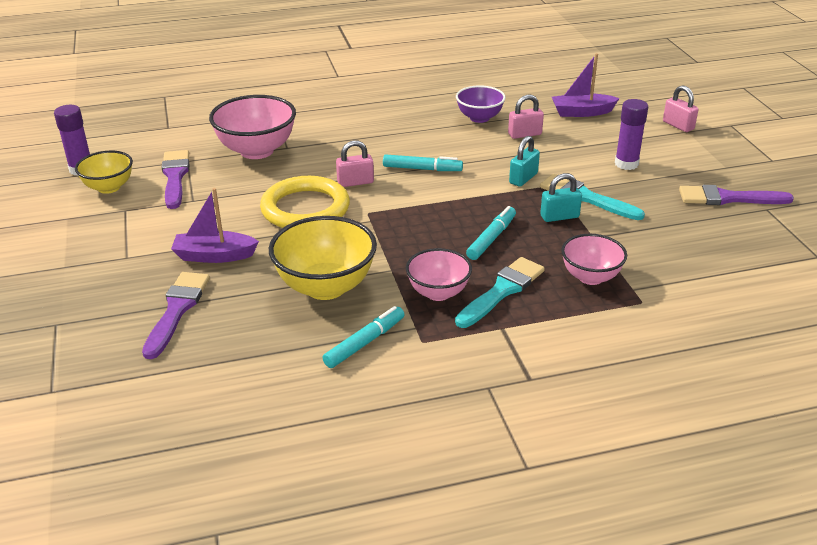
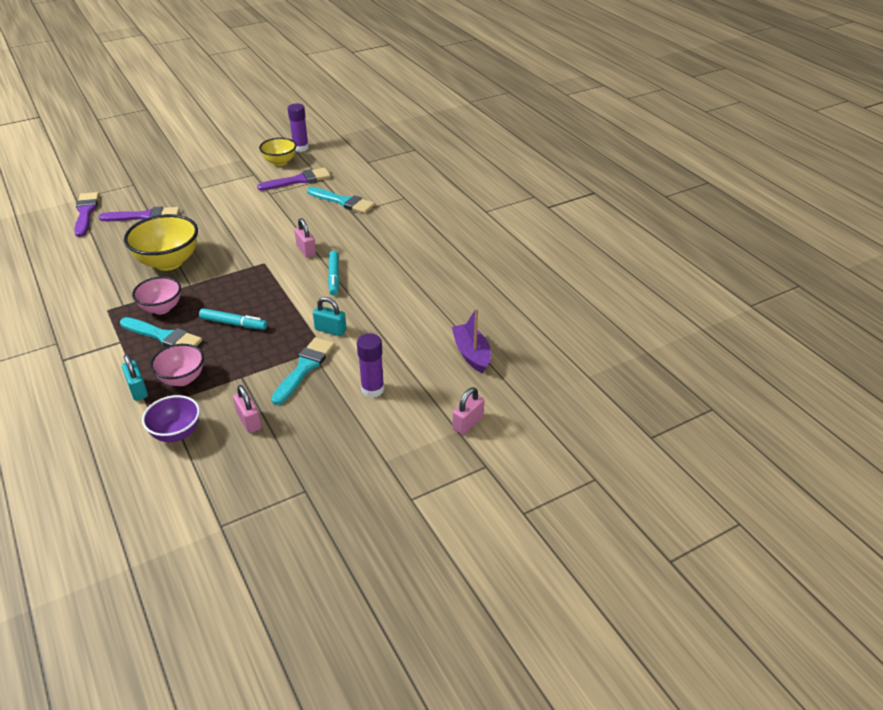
camera: 75 degrees right, 5 degrees up
(214, 256) = (203, 215): purple boat -> none
(257, 151) = (343, 202): pink bowl -> turquoise brush
(305, 208) = (265, 236): yellow ring -> none
(364, 343) = (107, 287): turquoise marker -> none
(479, 118) = (435, 294): purple bowl -> purple bowl (176, 433)
(524, 134) = (412, 323): pink padlock -> pink padlock (249, 421)
(559, 217) = (270, 355): turquoise padlock -> turquoise padlock (138, 389)
(728, 198) = (320, 461): purple brush -> purple brush (86, 212)

